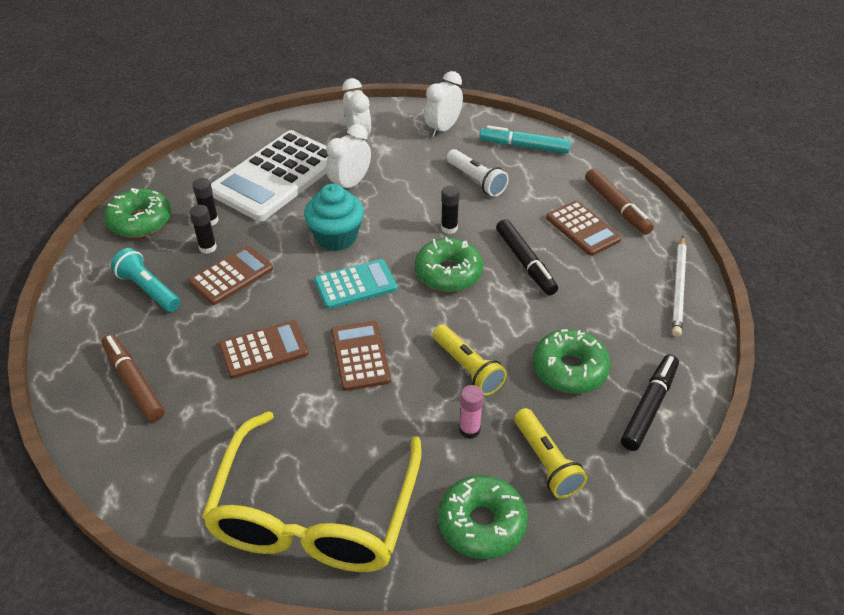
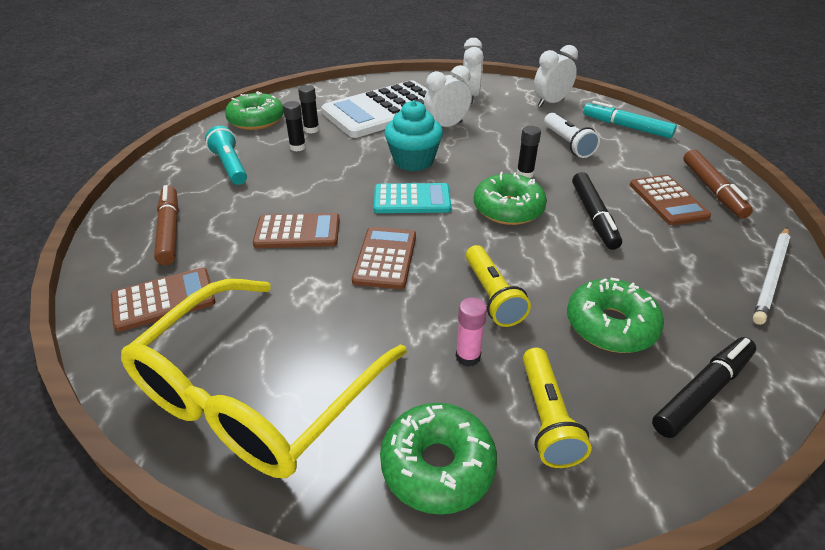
camera: 20 degrees right, 5 degrees down
(231, 276) = (304, 170): brown calculator -> brown calculator (164, 300)

